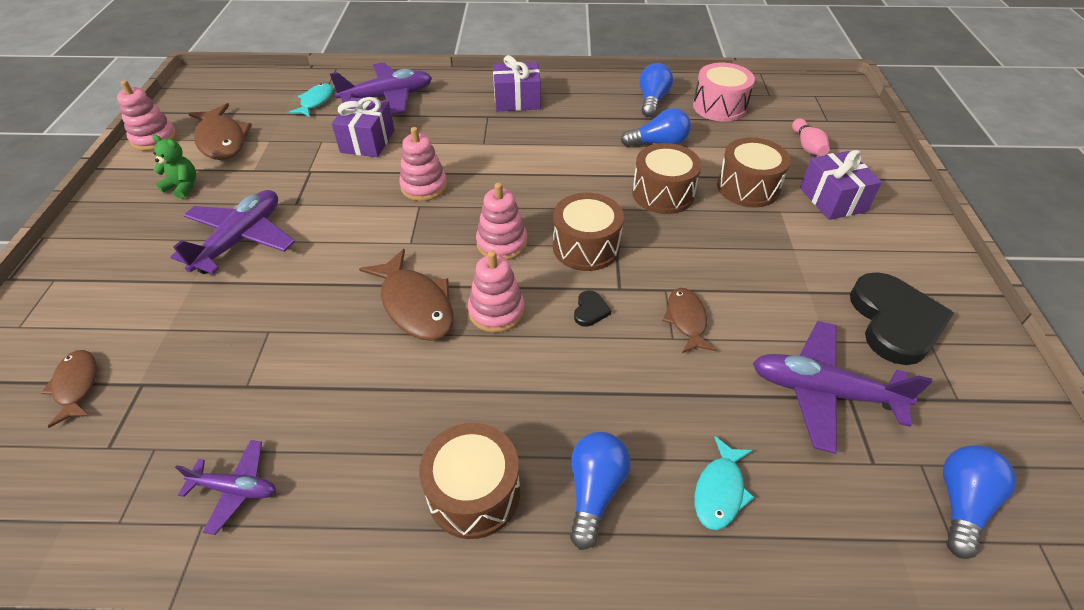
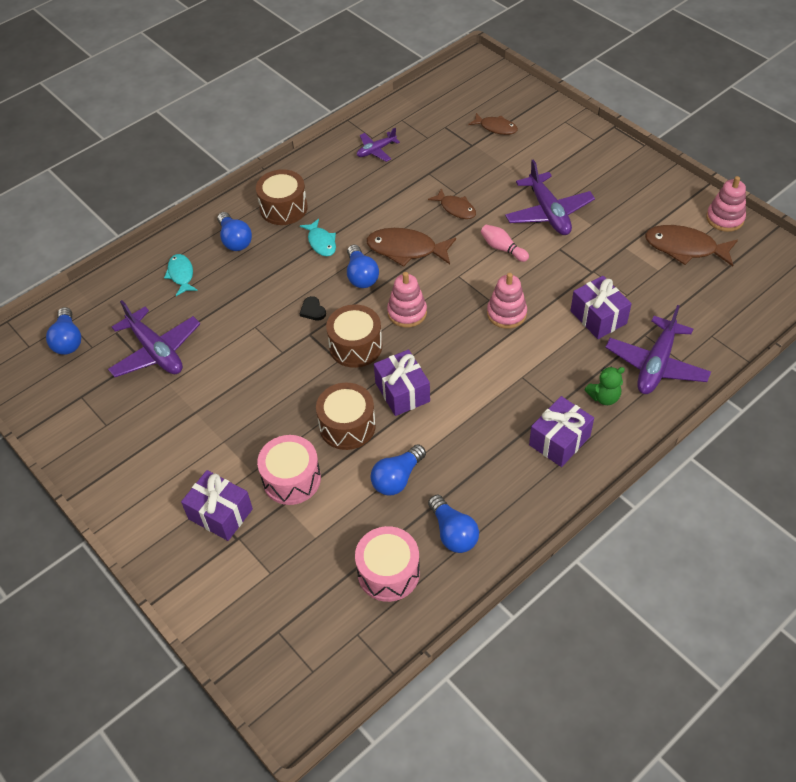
camera: 140 degrees right, 5 degrees up
(183, 187) = (638, 210): green teddy bear -> green teddy bear (604, 397)
(315, 101) = (695, 320): turquoise fish -> turquoise fish (321, 242)
(496, 311) = (361, 275): pink stacking toy -> blue light bulb
(588, 188) = (402, 392): none -> purple gift
(686, 320) = (255, 341): brown fish -> brown fish (456, 208)
(748, 187) = (291, 479): brown drum -> pink drum
(807, 146) = (275, 571): pink bowling pin -> pink bowling pin (502, 248)
(823, 392) = (156, 351): purple plane -> purple plane turned 75 degrees clockwise
(895, 321) = (132, 426): black heart -> none

